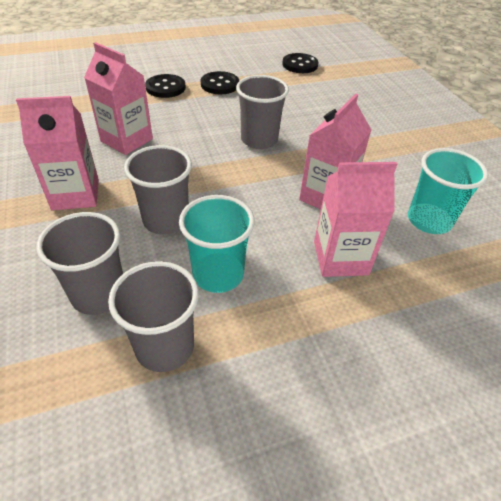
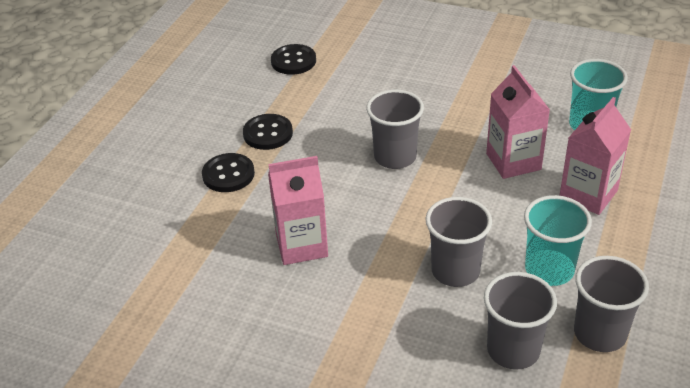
camera: 45 degrees left, 5 degrees down
(76, 195) = (360, 316): pink carton -> none

